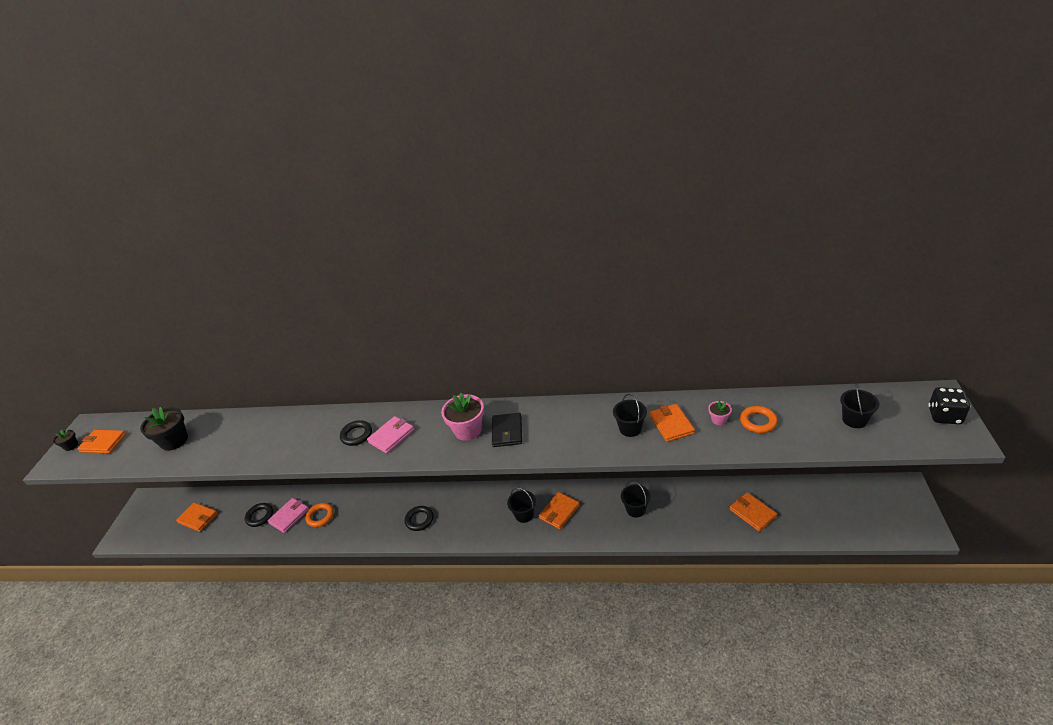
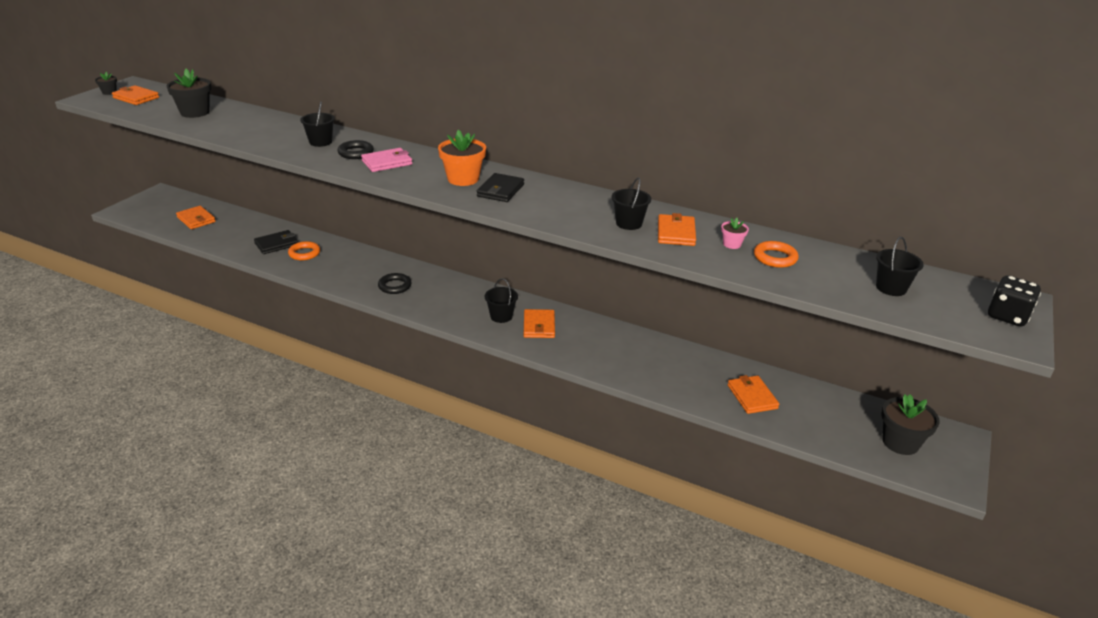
camera: 15 degrees right, 5 degrees down
(260, 516) = (250, 235): black ring -> none
(289, 516) = (276, 244): pink wallet -> black wallet
(468, 430) = (463, 179): pink flower pot -> orange flower pot
(559, 512) = (539, 326): orange wallet -> orange wallet turned 60 degrees counterclockwise
(636, 509) = (622, 351): black bucket -> black bucket (320, 142)
(872, 510) = (900, 442): none -> black flower pot

